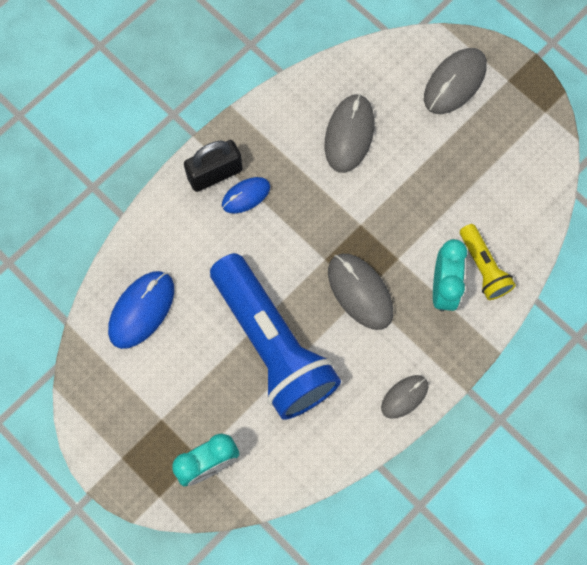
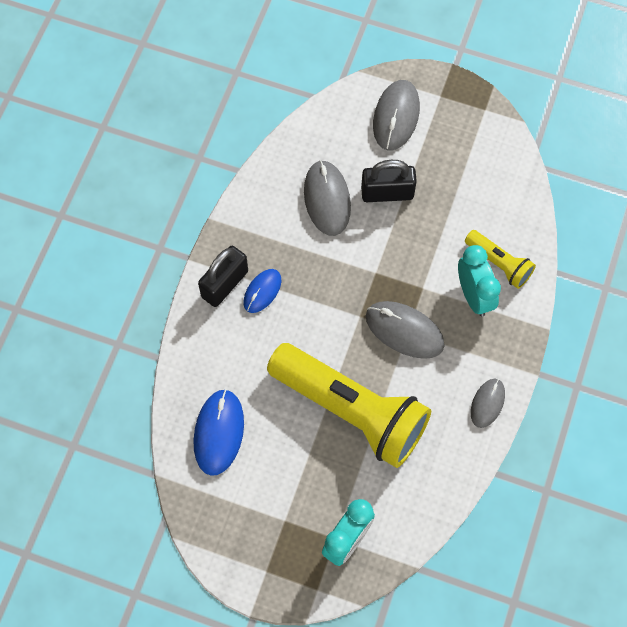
camera: 25 degrees left, 5 degrees down
(273, 345) = (351, 411): blue flashlight -> yellow flashlight
(409, 153) = (387, 193): none -> black padlock

